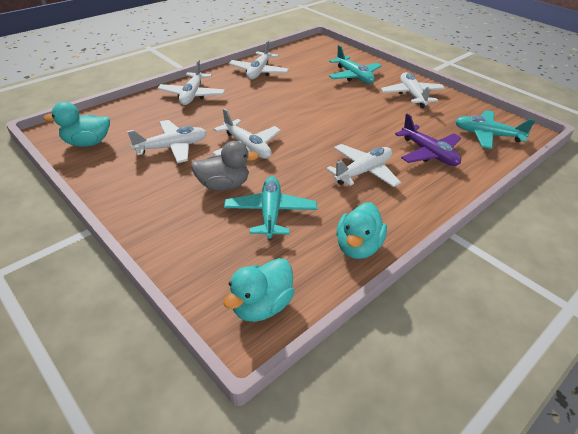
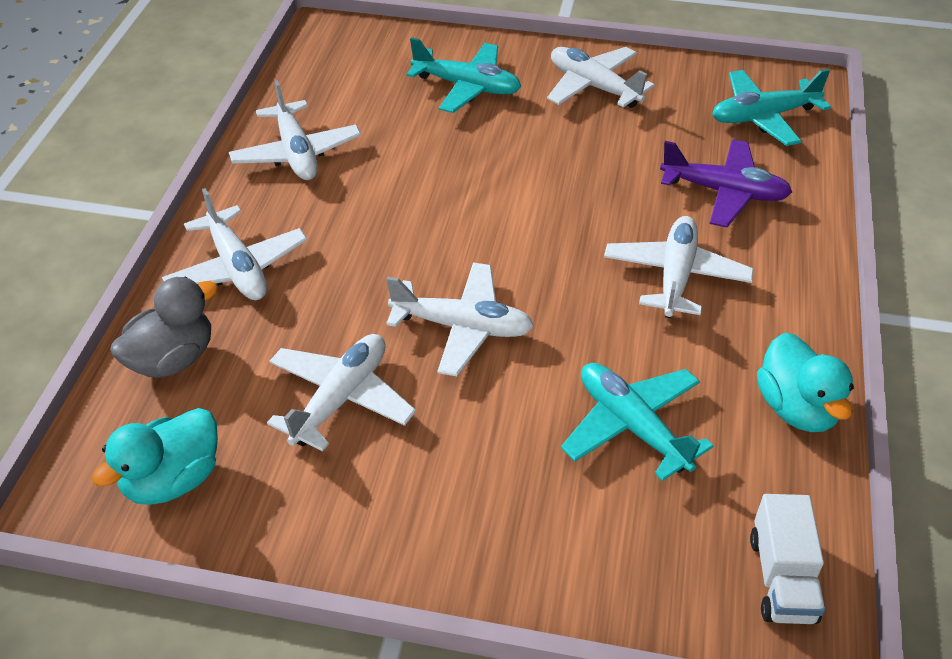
camera: 35 degrees left, 5 degrees up
(223, 185) = (511, 421): grey duck -> grey duck (172, 359)
(261, 306) = (782, 578): turquoise duck -> white truck

